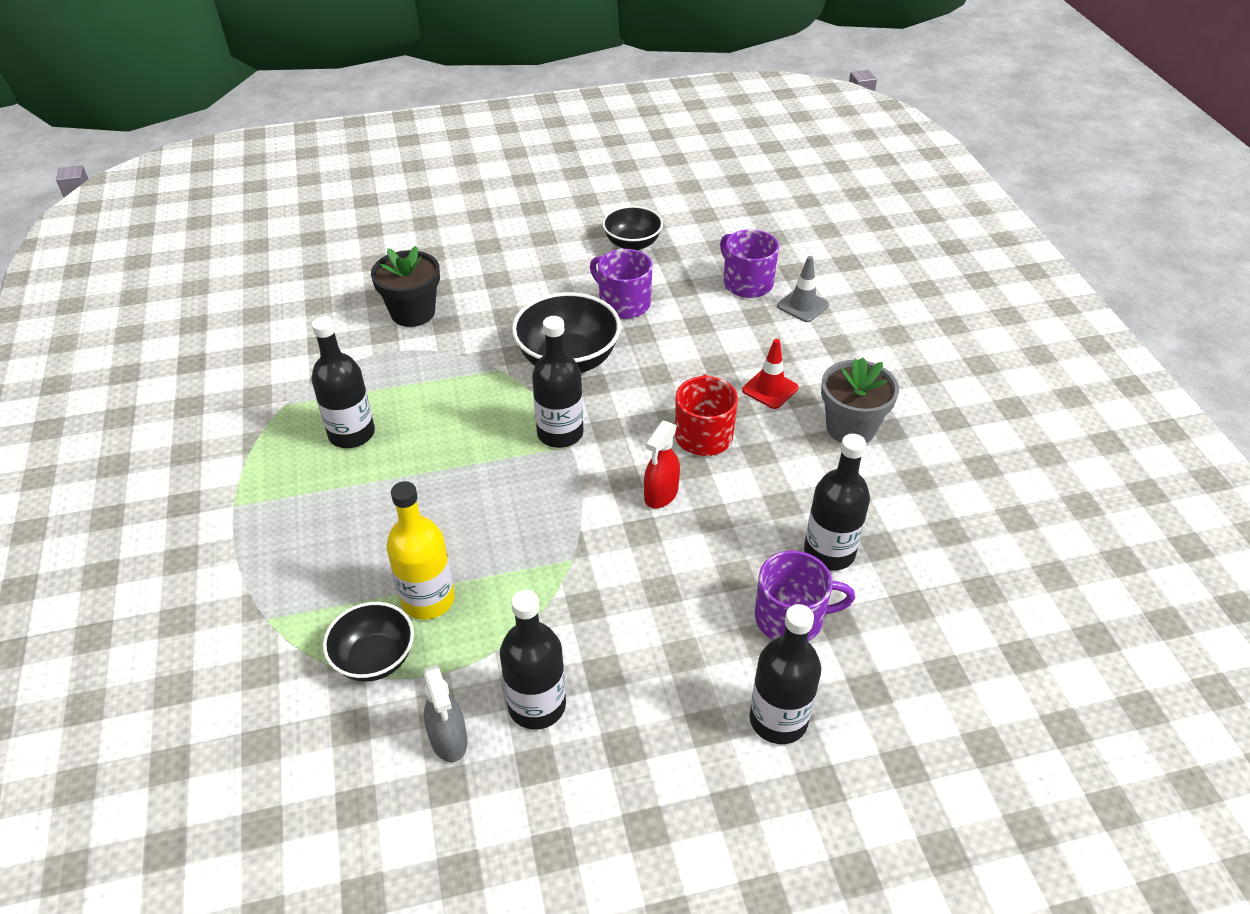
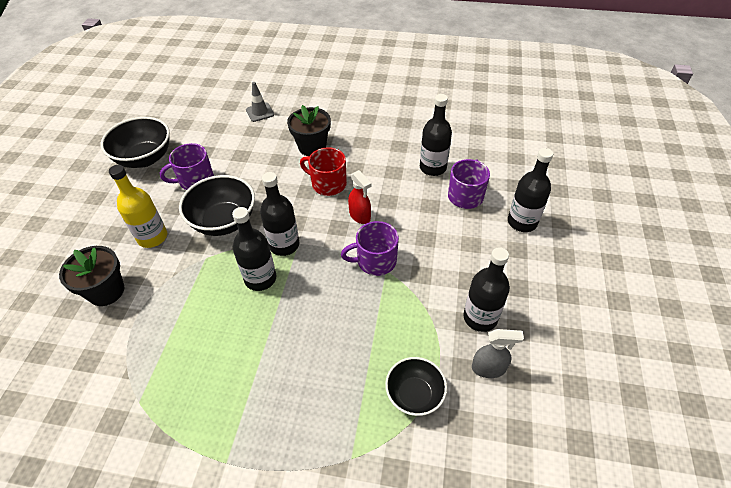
camera: 65 degrees left, 5 degrees up
(351, 434) = (204, 361): black bottle -> black bottle (260, 278)
(428, 599) = (381, 352): yellow bottle -> yellow bottle (152, 237)
(632, 244) = (145, 158): black bowl -> black bowl, size x1.56
(746, 283) = (224, 125): purple mug -> purple mug (375, 261)
(770, 389) = (312, 147): red traffic cone -> black flower pot
(850, 428) = (358, 130): grey flower pot -> none

